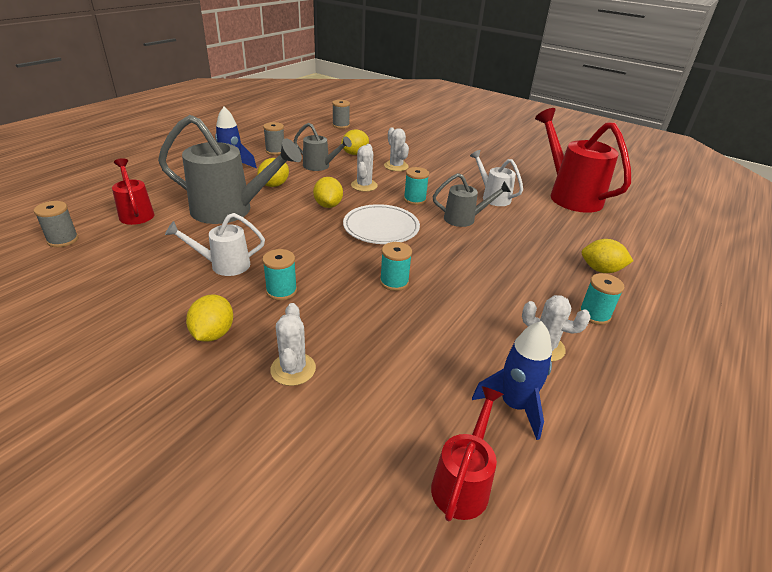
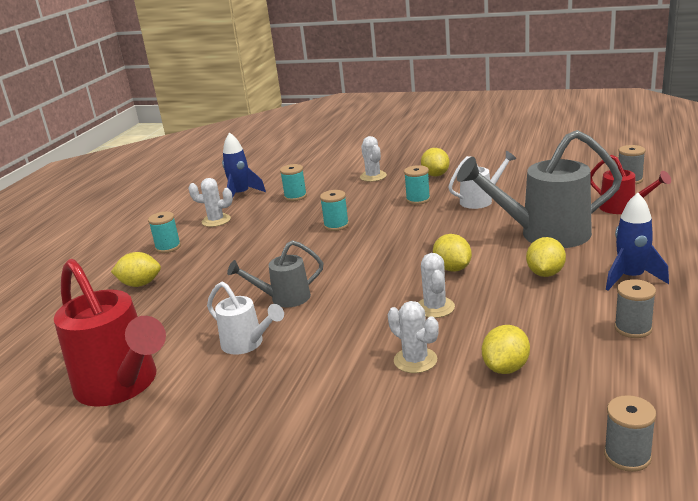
camera: 170 degrees right, 10 degrees down
(320, 166) = (528, 321): grey watering can -> none
(381, 227) = (375, 262): white plate -> none
(414, 200) = (355, 306): turquoise spool -> turquoise spool (295, 196)
(463, 482) = (268, 172): red watering can -> none

